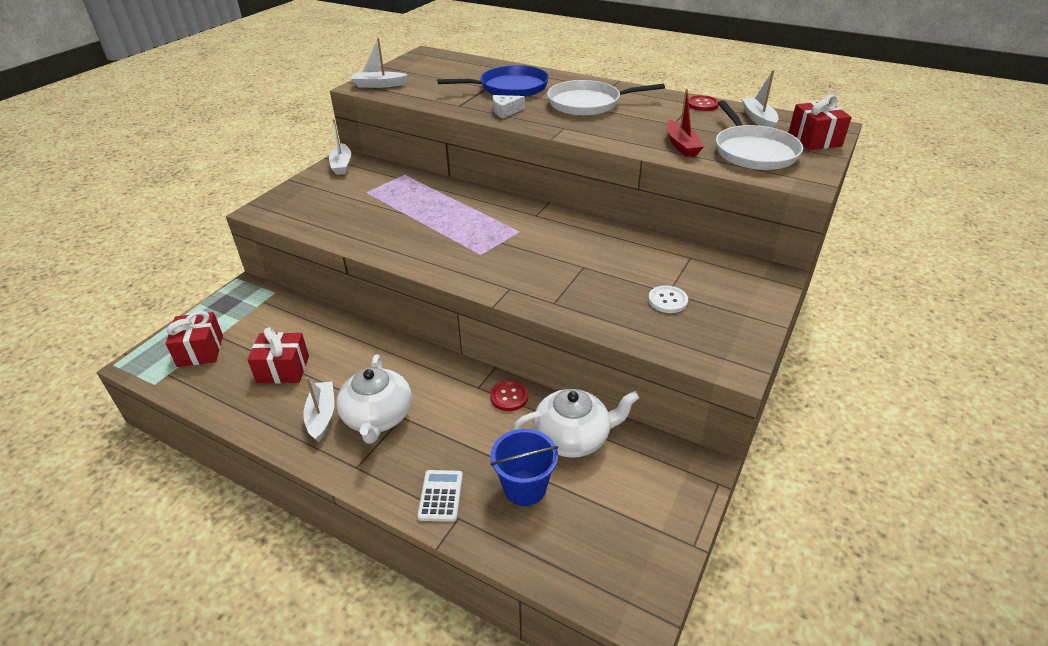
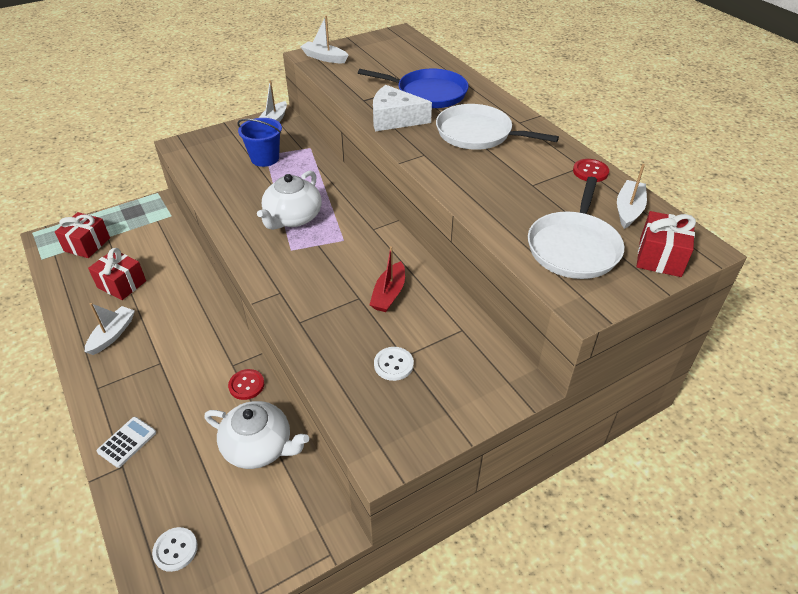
camera: 30 degrees right, 5 degrees up
(378, 417) = (145, 355): white teapot -> white teapot (292, 218)
(505, 111) = (394, 119): white cheese -> white cheese, size x1.79
(524, 487) = (186, 469): blue bucket -> blue bucket (265, 158)
(586, 554) = (175, 550): none -> white button
(681, 145) = (509, 213): red boat -> red boat (389, 294)

